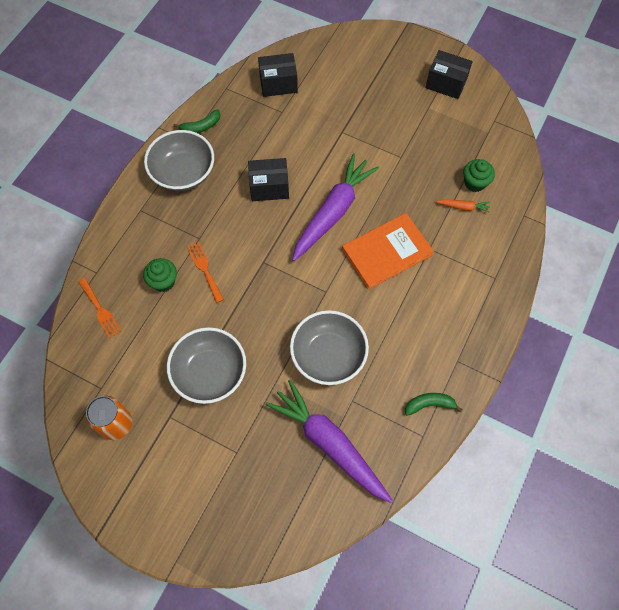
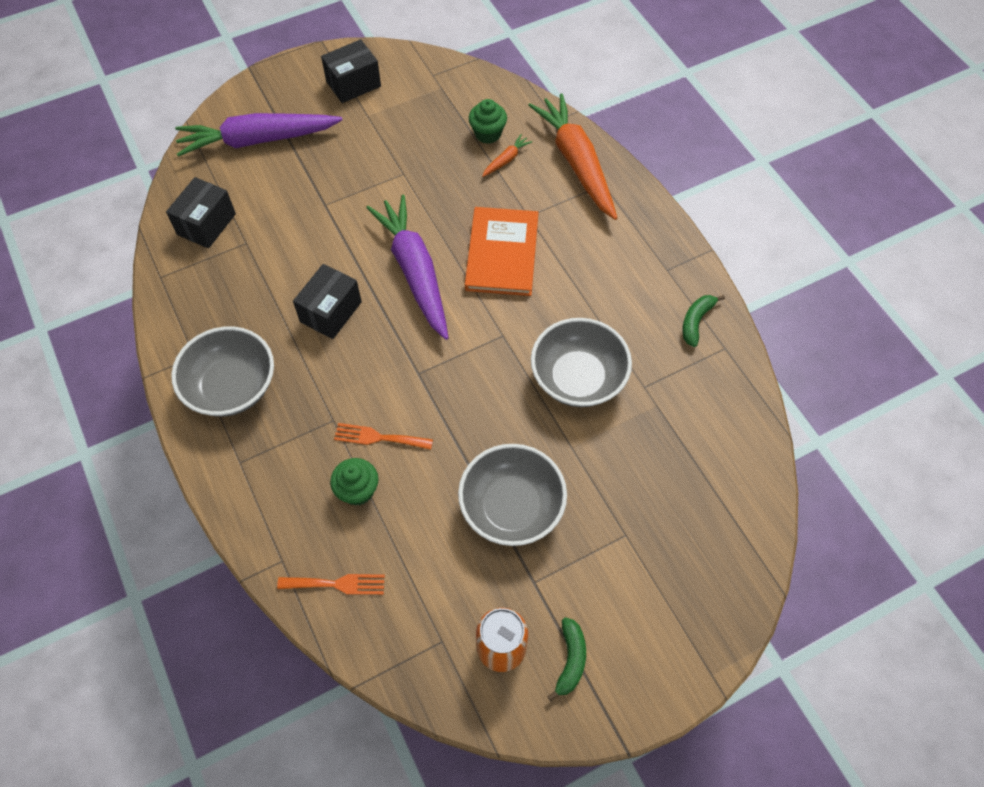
camera: 55 degrees left, 5 degrees down
(201, 126) = (187, 332): green banana -> green banana (570, 660)
(330, 444) = (678, 436): purple carrot -> purple carrot (258, 140)
(498, 251) = (576, 163): none -> orange carrot

